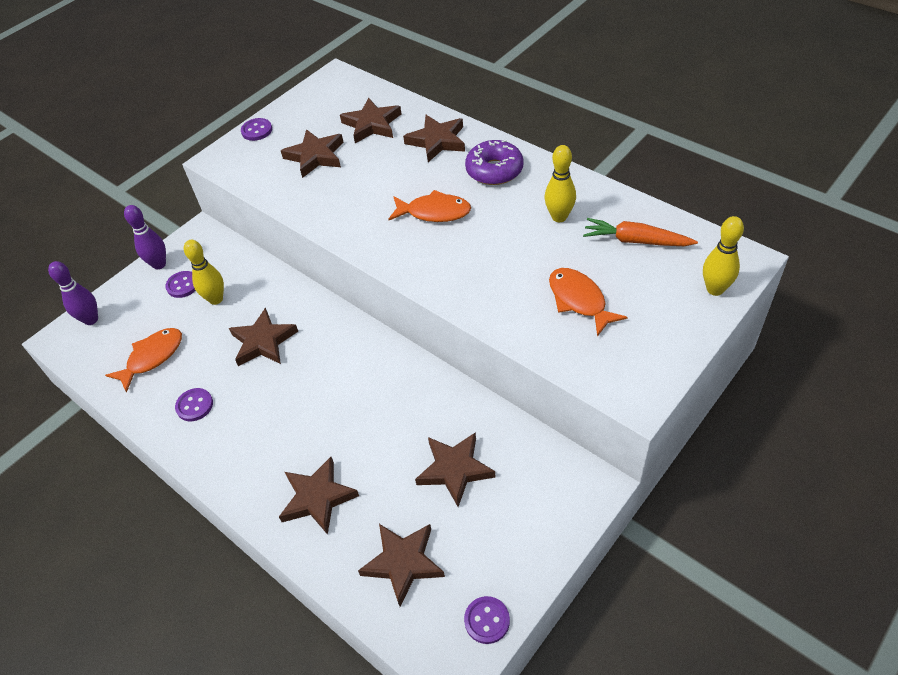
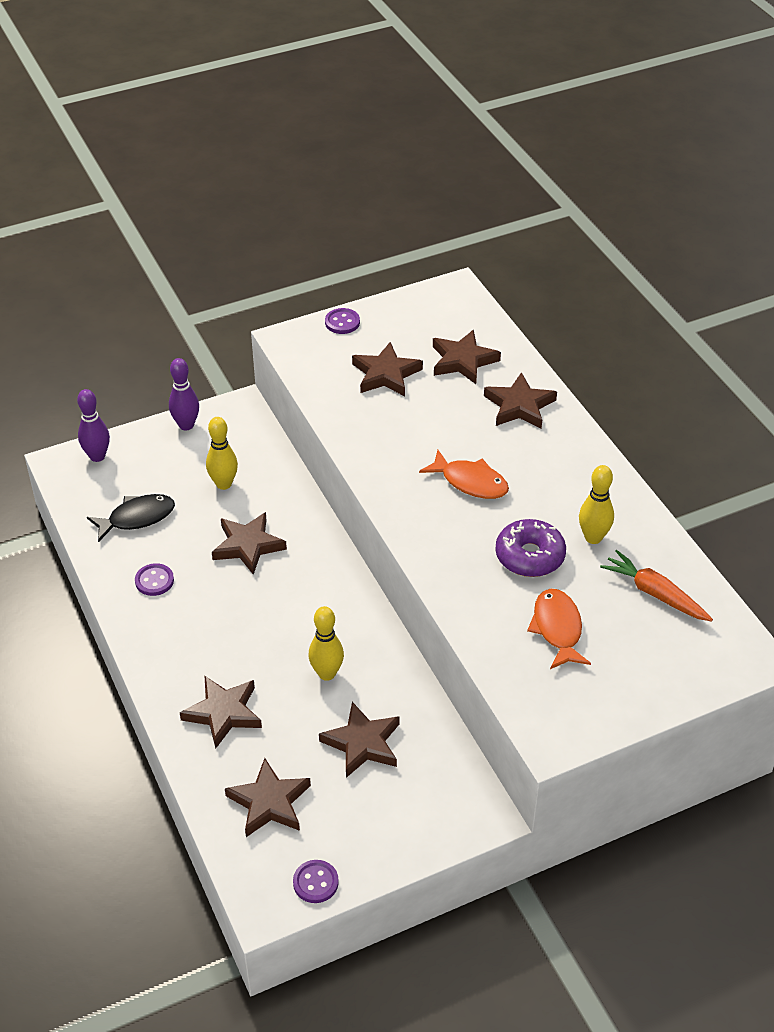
camera: 20 degrees right, 5 degrees down
(152, 357) = (137, 518): orange fish -> black fish
(183, 285) = (199, 456): purple button -> none
(494, 170) = (559, 461): purple donut -> purple donut (529, 556)
(715, 289) = (700, 674): yellow bowling pin -> yellow bowling pin (327, 673)

